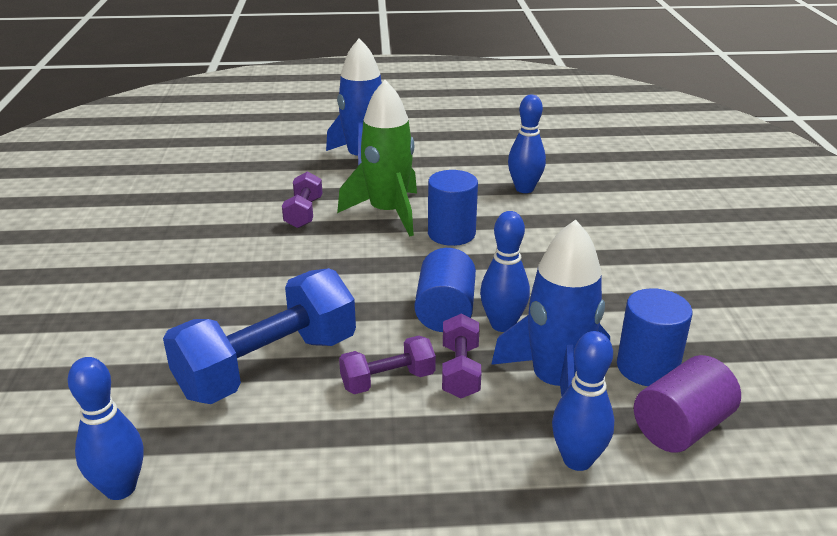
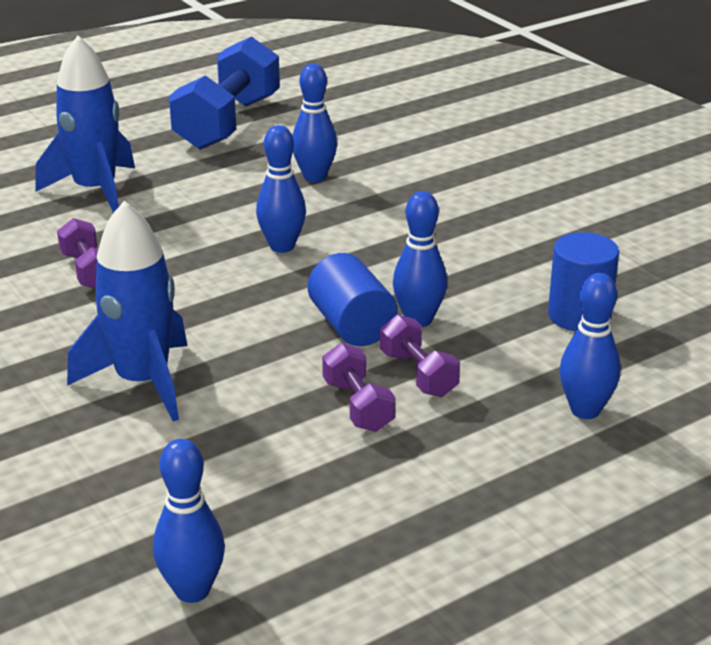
camera: 30 degrees left, 0 degrees up
(268, 366) = (222, 435): blue dumbbell -> blue dumbbell (228, 123)
(388, 213) = (188, 244): green rocket -> none
(388, 380) = (358, 406): purple dumbbell -> purple dumbbell turned 60 degrees counterclockwise
(451, 234) = (282, 246): blue cylinder -> blue bowling pin
(555, 383) = (513, 355): blue rocket -> blue rocket (142, 382)
(681, 427) = (645, 355): purple cylinder -> none

